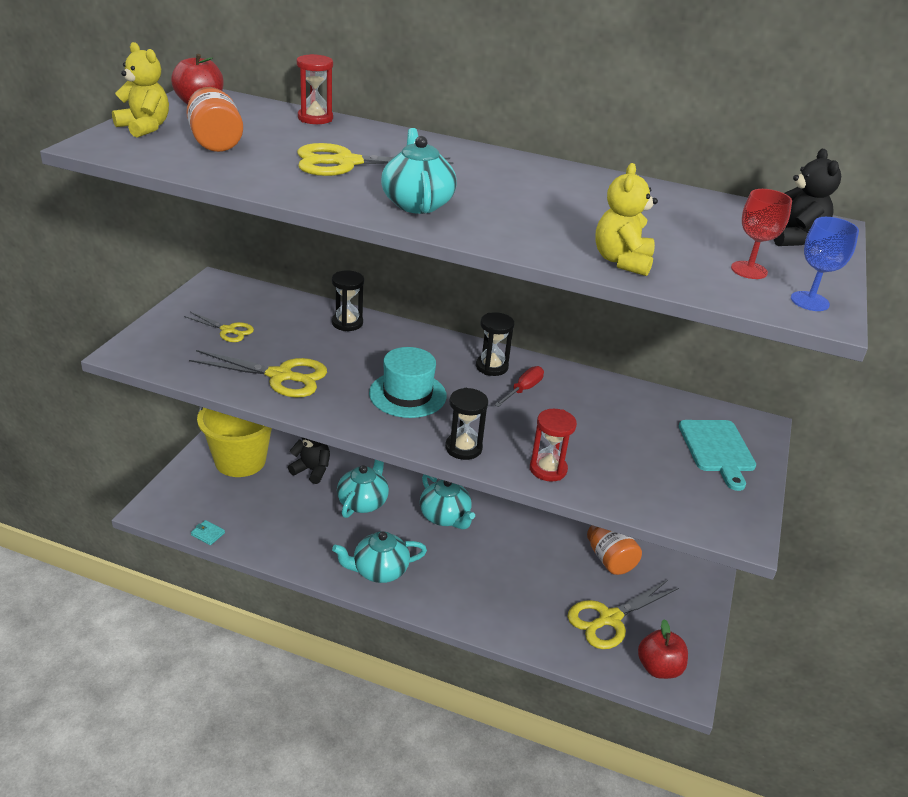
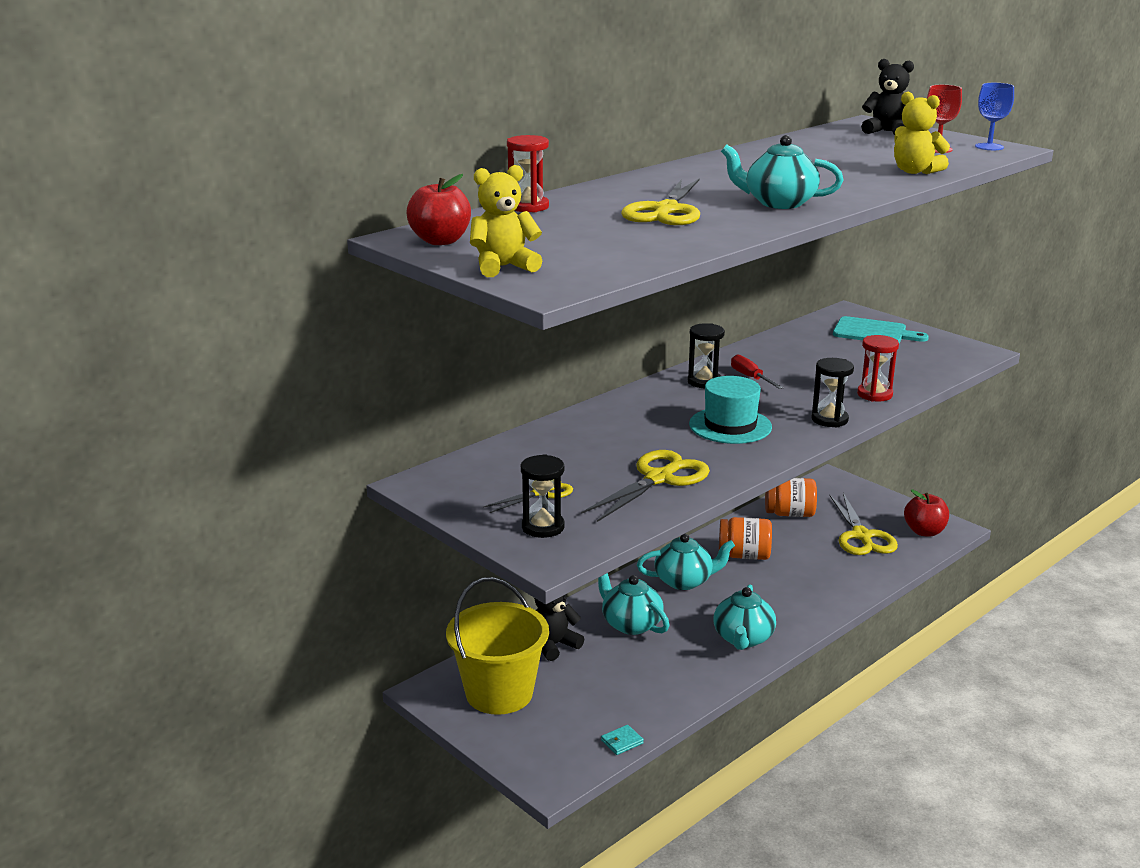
camera: 60 degrees left, 10 degrees down
(215, 142) = (574, 246): orange jar -> orange jar (744, 555)
(347, 323) = (574, 429): black hourglass -> black hourglass (543, 527)

